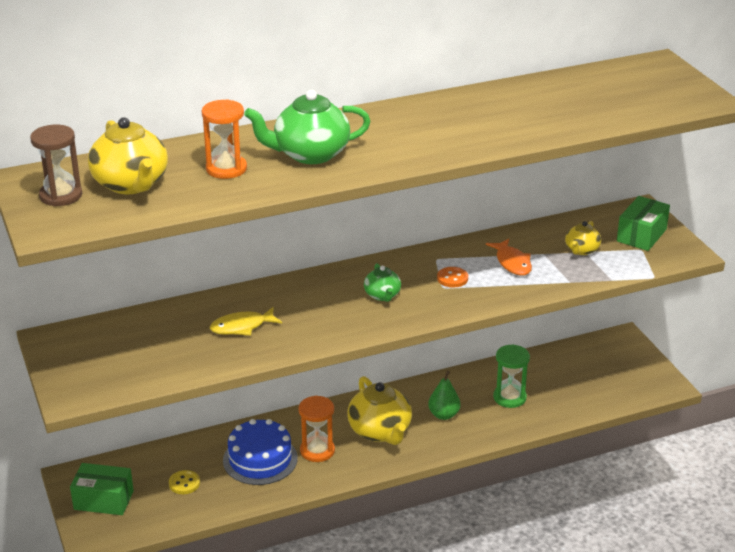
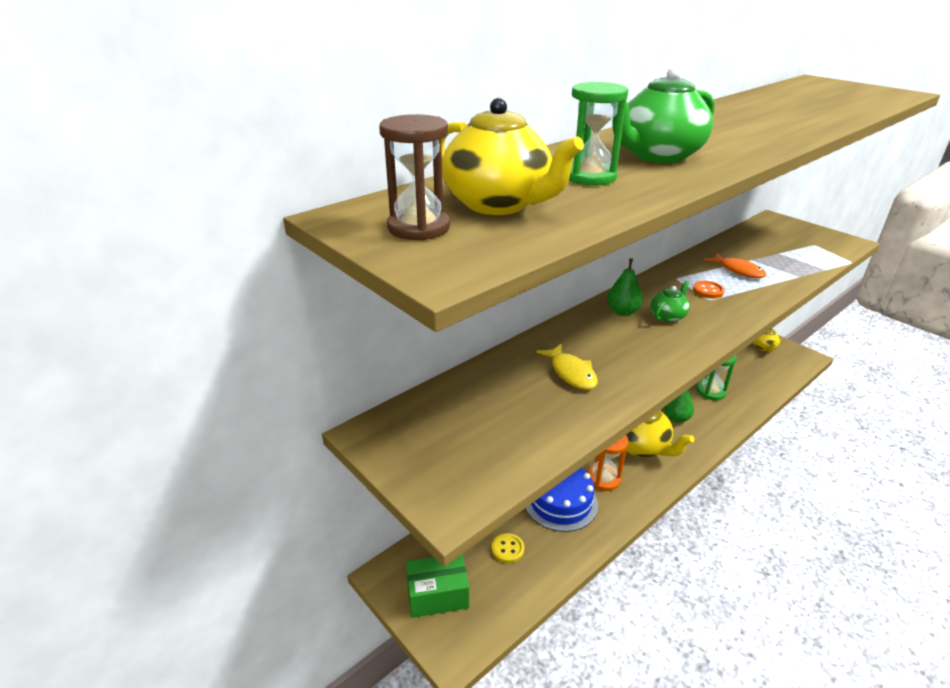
camera: 20 degrees left, 0 degrees up
(226, 169) = (590, 177): orange hourglass -> green hourglass
(242, 327) = (571, 373): yellow fish -> yellow fish turned 75 degrees counterclockwise
(343, 283) = (622, 312): none -> green pear
(382, 295) = (668, 316): green teapot -> green teapot turned 105 degrees counterclockwise
(581, 250) = (775, 252): yellow teapot -> yellow teapot (763, 347)
(641, 235) = (801, 235): green box -> none

